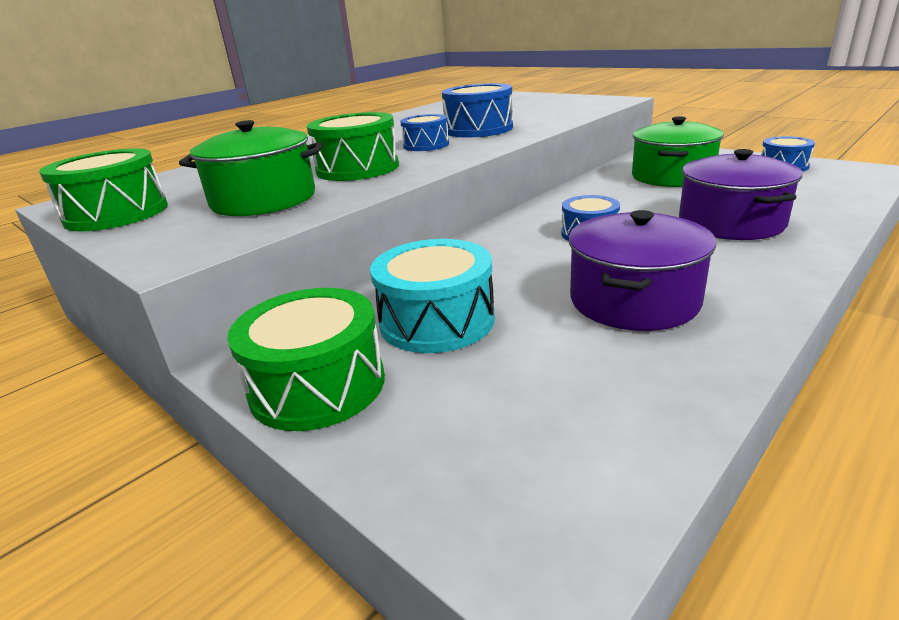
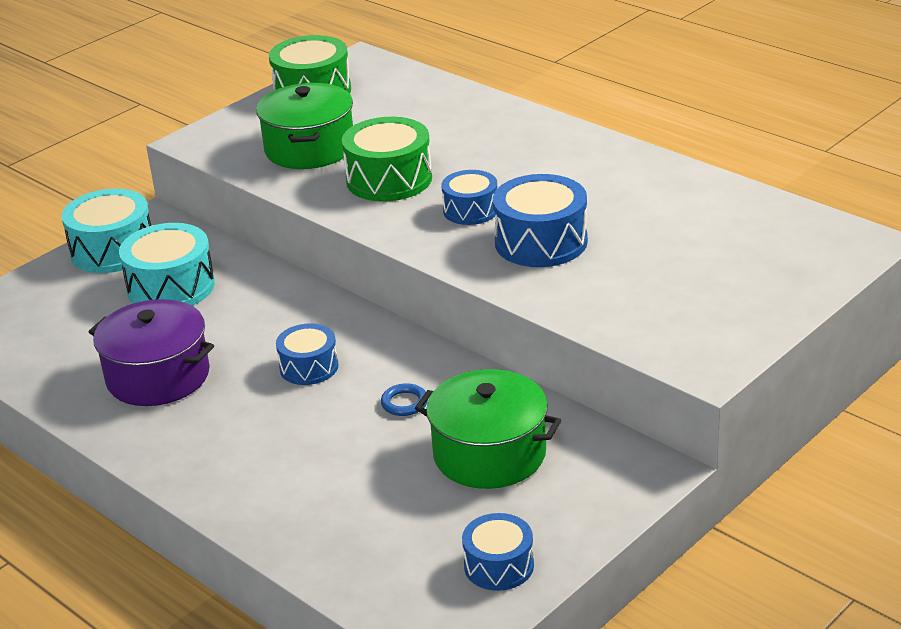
camera: 90 degrees right, 5 degrees up
(317, 385) = (113, 250): green drum -> turquoise drum
(626, 200) = (404, 403): none -> blue ring
(730, 223) = (297, 462): purple pot -> none

